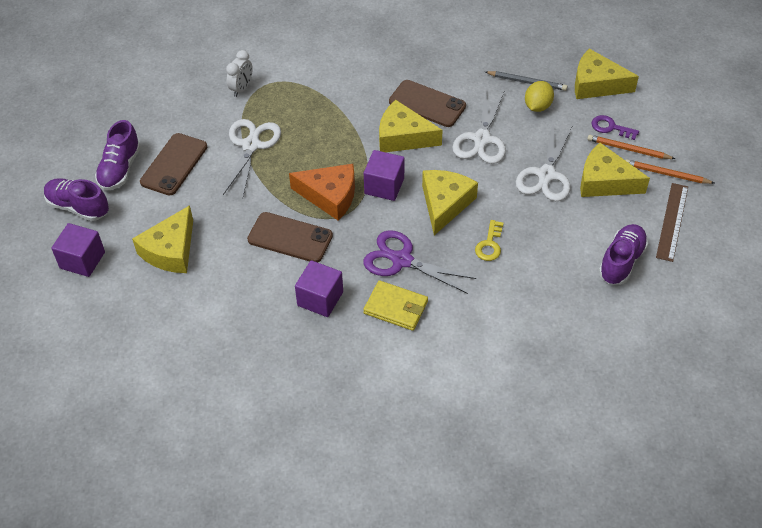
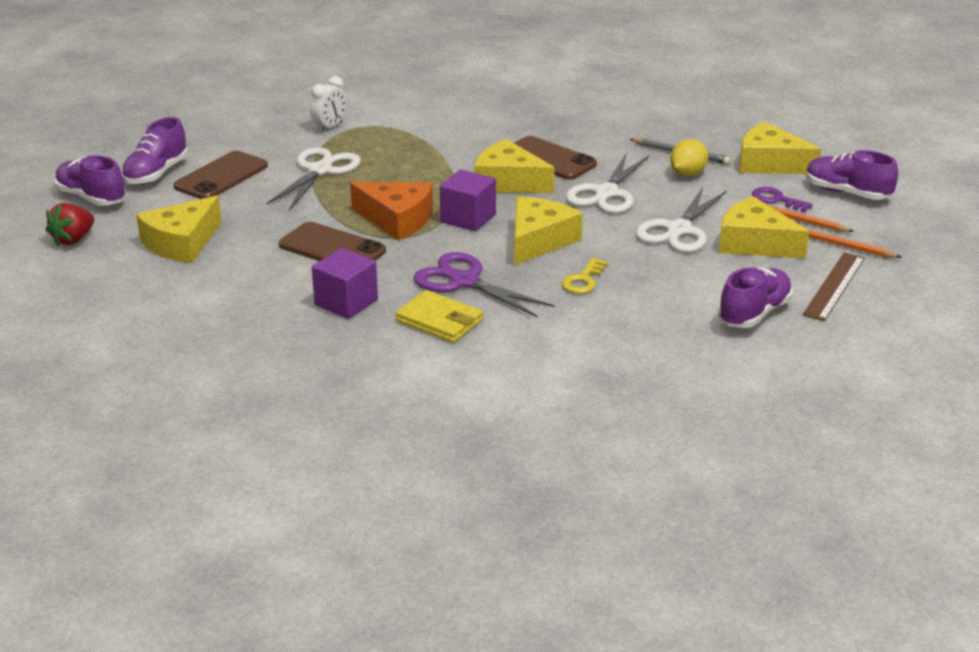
camera: 10 degrees right, 20 degrees down
(82, 260) = (73, 239): purple cube -> red strawberry
(660, 112) = (846, 193): none -> purple shoe

